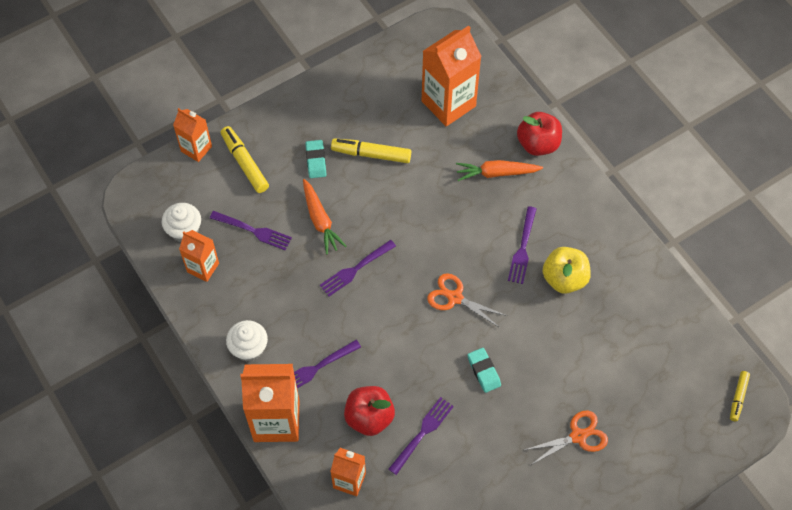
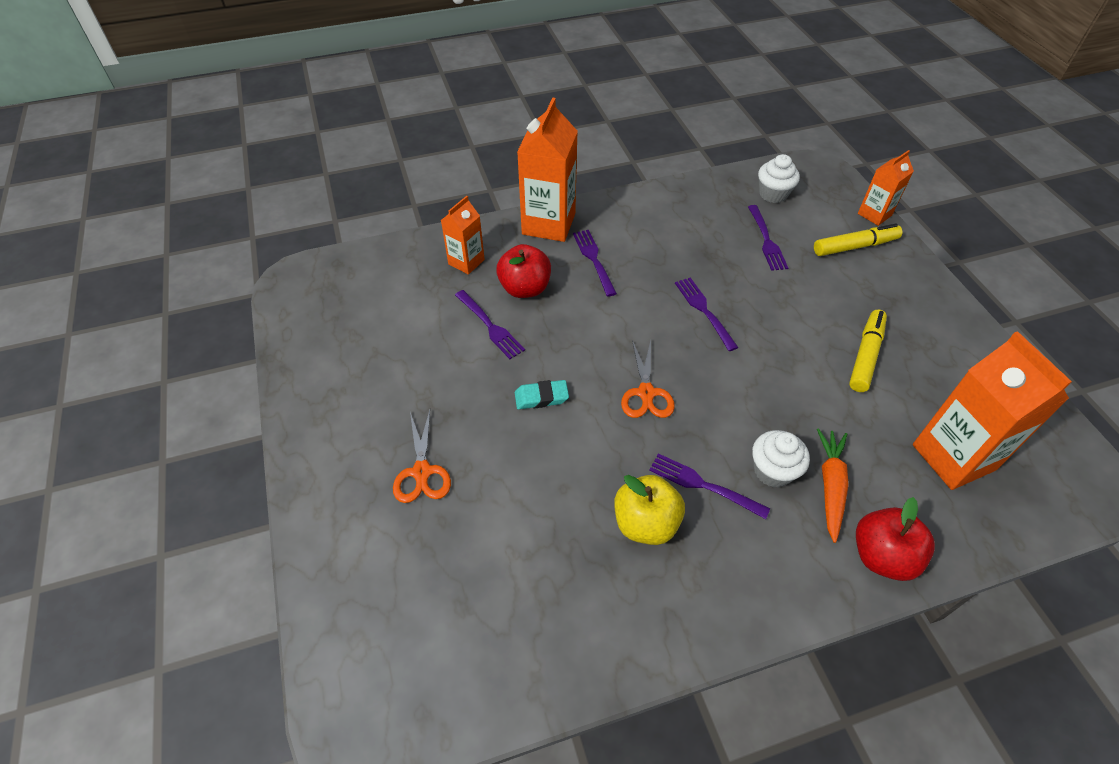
camera: 105 degrees right, 10 degrees down
(203, 267) = (728, 200): orange carton -> none
(249, 348) = (630, 217): white cupcake -> white cupcake (773, 471)
(253, 231) = (766, 240): purple fork -> purple fork turned 45 degrees counterclockwise
(316, 161) = (856, 304): turquoise eraser -> none
(320, 220) = (773, 293): orange carrot -> none
(455, 298) = (646, 393): orange scissors -> orange scissors turned 135 degrees clockwise
(738, 397) = (384, 710): yellow marker -> none

